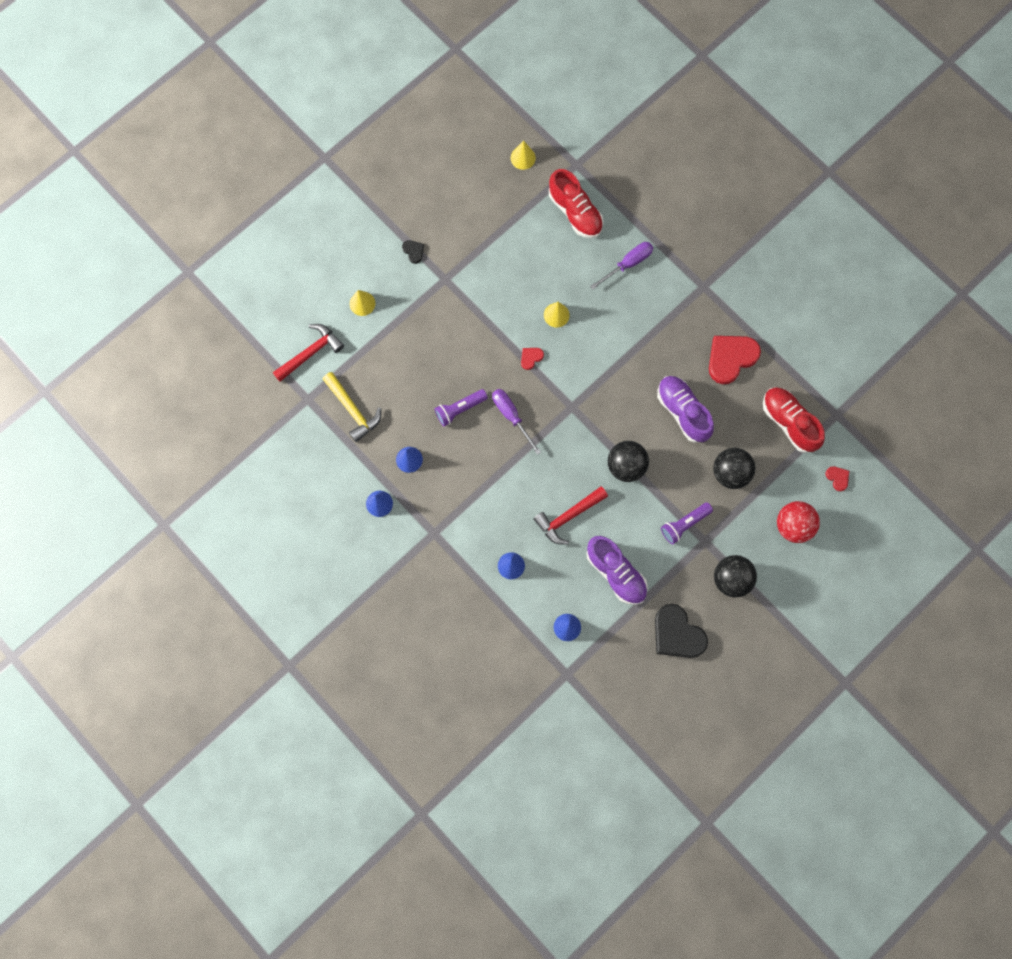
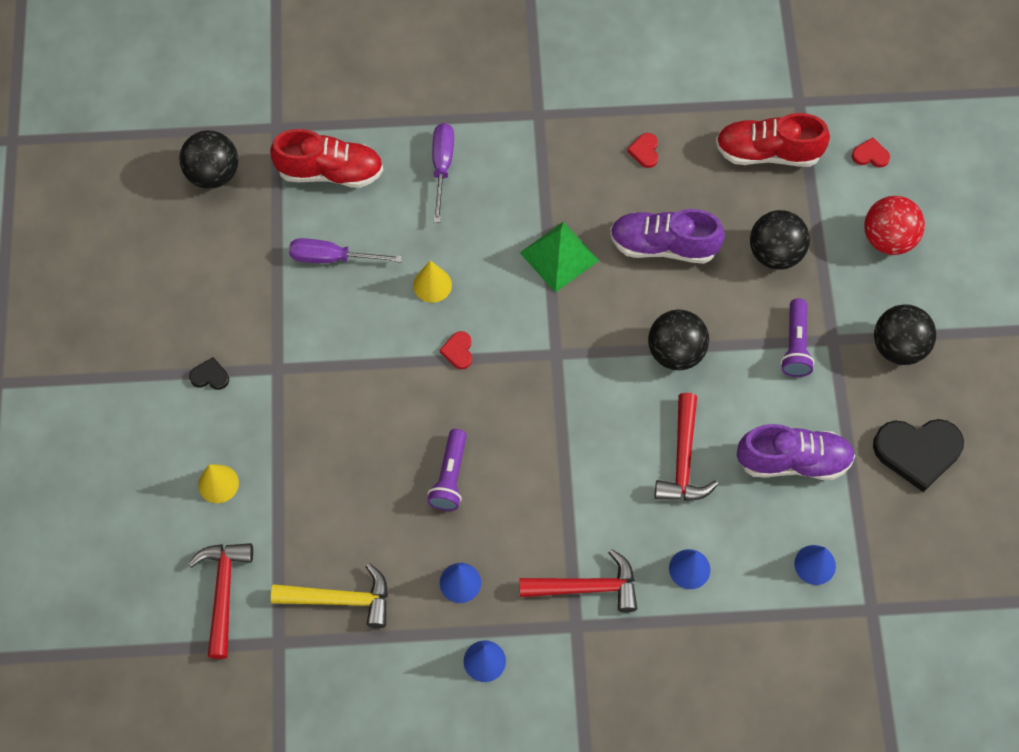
camera: 50 degrees left, 10 degrees down
(458, 522) = (587, 587): none -> red hammer
(511, 416) = (509, 427): purple screwdriver -> purple screwdriver (332, 258)
(523, 158) = (213, 174): yellow cone -> black ball
(628, 364) = (559, 256): none -> green pyramid
(731, 358) = (645, 151): red heart -> red heart, size x0.46

